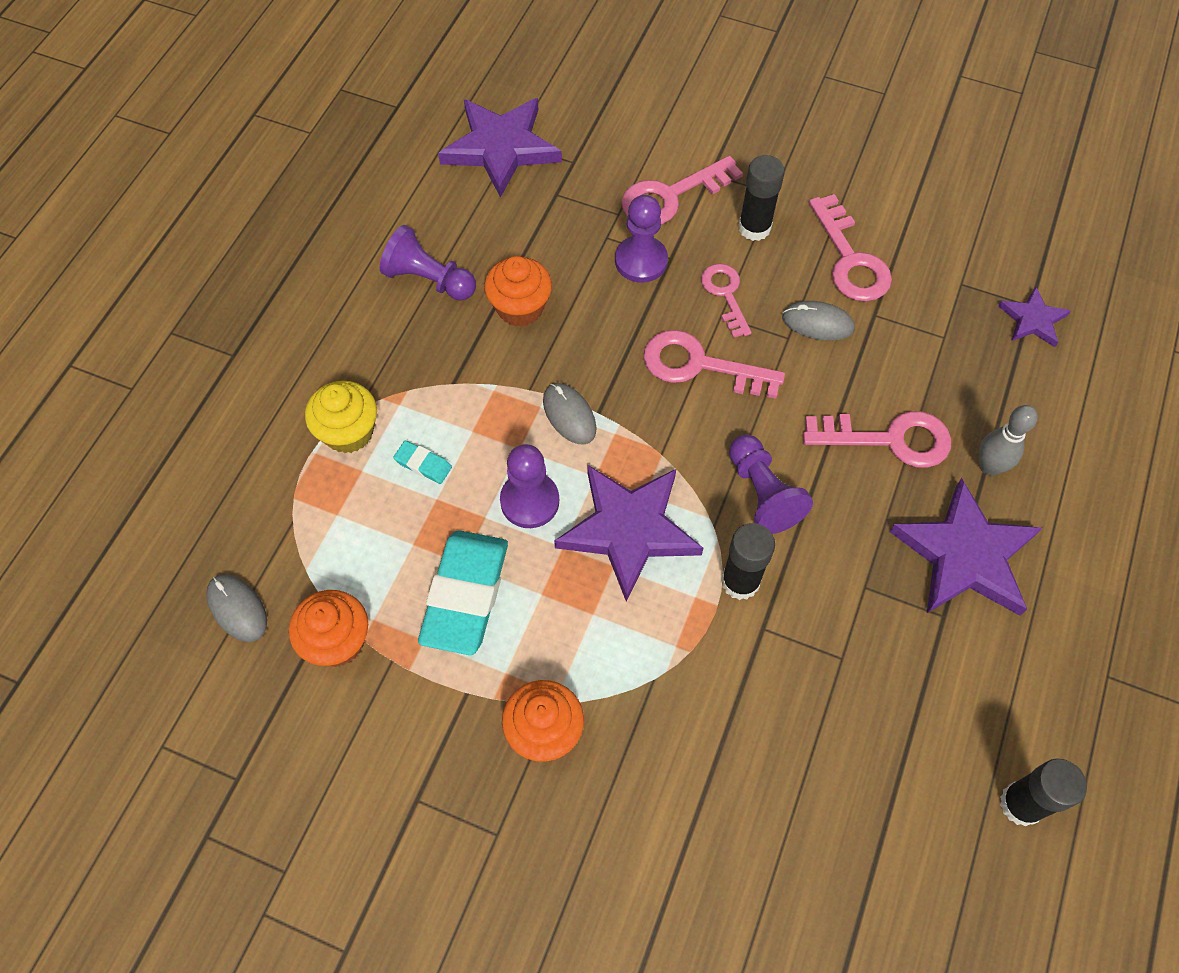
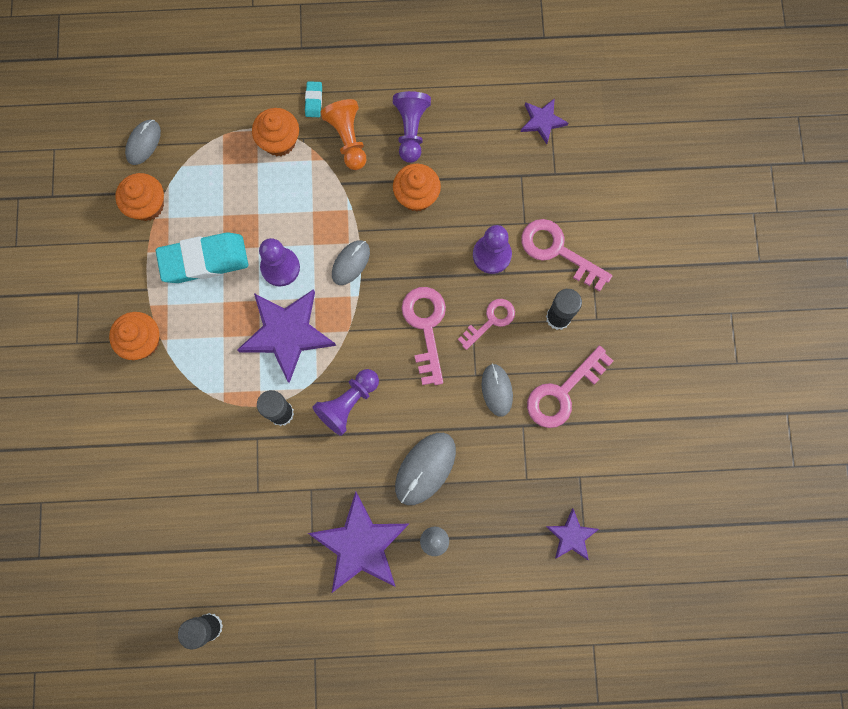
camera: 65 degrees right, 15 degrees up
(348, 432) = (279, 141): yellow cupcake -> orange cupcake
(396, 352) = (348, 139): none -> orange pawn
(423, 464) = (277, 195): turquoise eraser -> turquoise eraser (314, 101)
(501, 148) = (542, 121): purple star -> purple star, size x0.52
(888, 439) = (425, 468): pink key -> grey mouse

